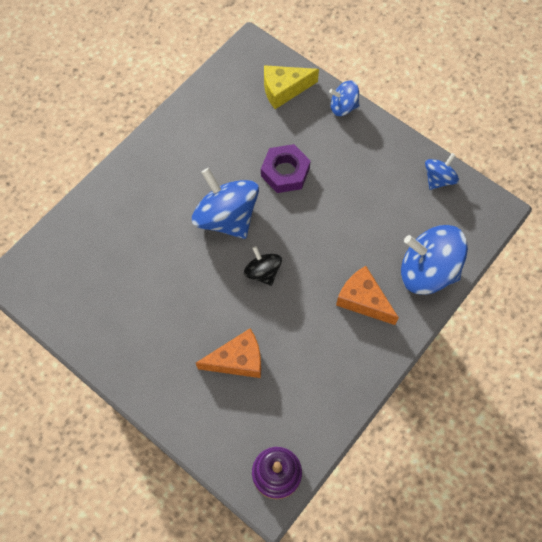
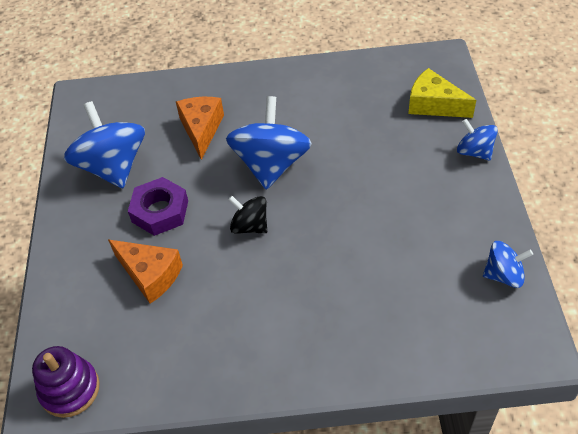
camera: 50 degrees right, 15 degrees down
(263, 272) = (250, 226): black spinning top -> black spinning top turned 75 degrees counterclockwise
(285, 172) = (360, 166): purple nut -> purple nut (160, 211)
(363, 300) = (307, 318): orange cheese -> orange cheese (201, 129)
(427, 271) = (398, 345): blue spinning top -> blue spinning top (113, 167)

